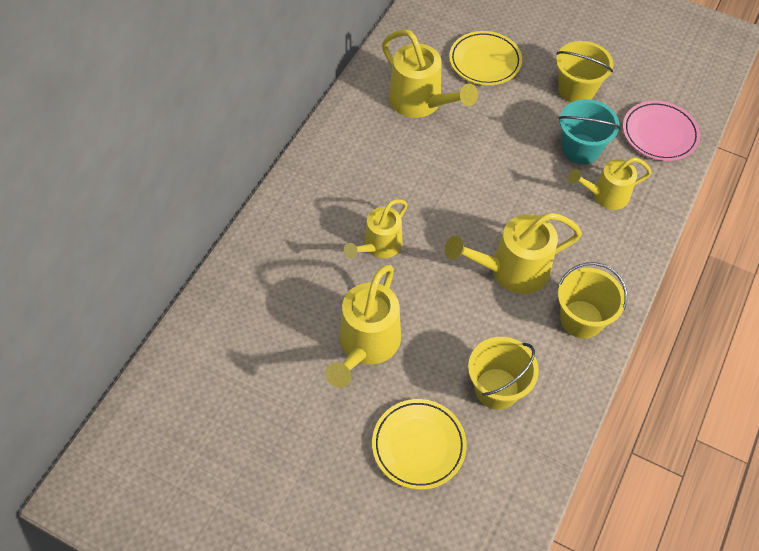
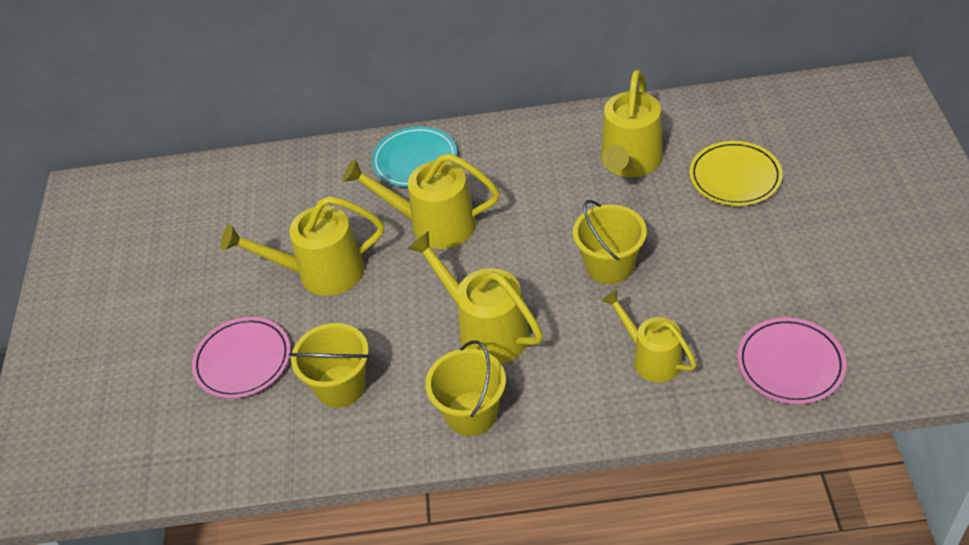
camera: 65 degrees right, 10 degrees down
(297, 221) = (415, 161): none -> turquoise plate
(378, 246) = (432, 225): yellow watering can -> yellow watering can, size x1.51
(418, 445) = (243, 361): yellow plate -> pink plate
(576, 90) = (776, 264): yellow bucket -> yellow bucket (609, 266)
(580, 149) = (695, 307): turquoise bucket -> none

